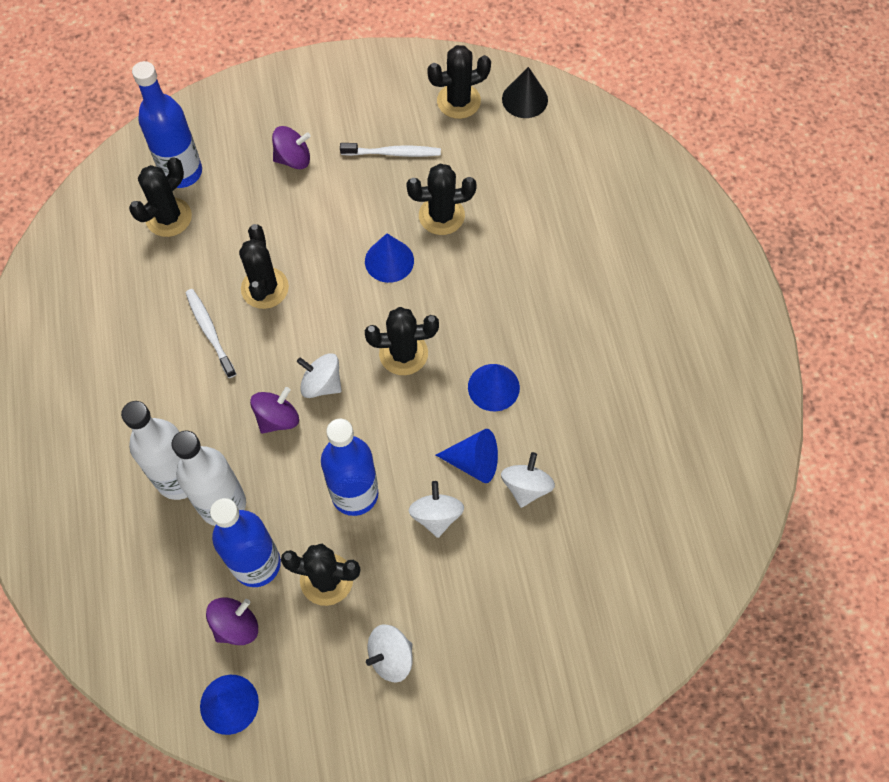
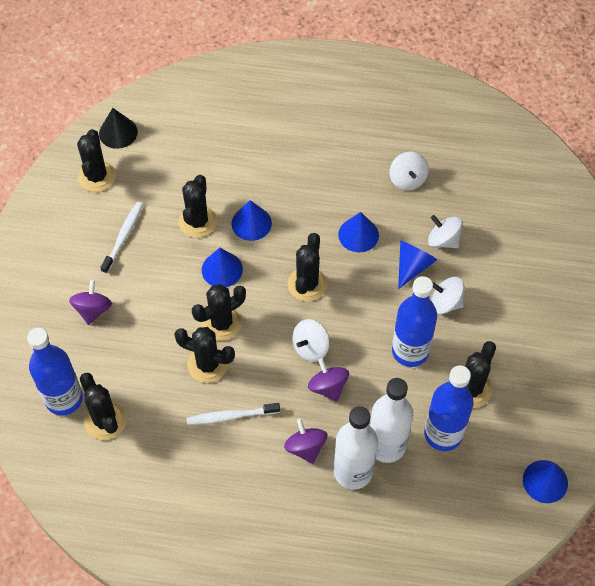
camera: 70 degrees left, 5 degrees down
(236, 625) = (487, 461): purple spinning top -> purple spinning top (305, 447)
(320, 284) = (221, 323): none -> black cactus
(391, 657) = (541, 364): white spinning top -> white spinning top (407, 179)
(462, 269) = (251, 223): none -> blue cone

